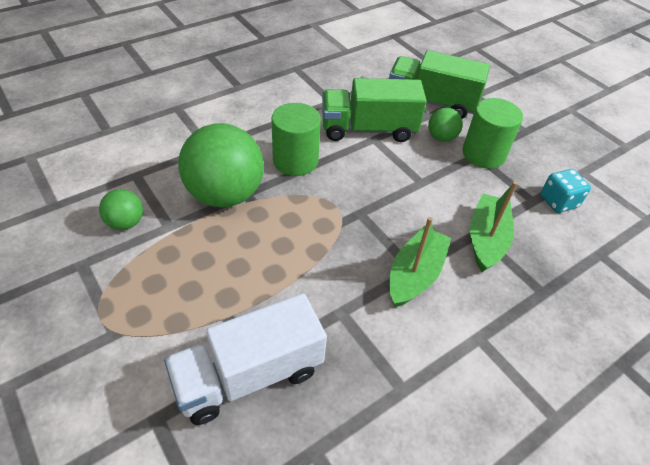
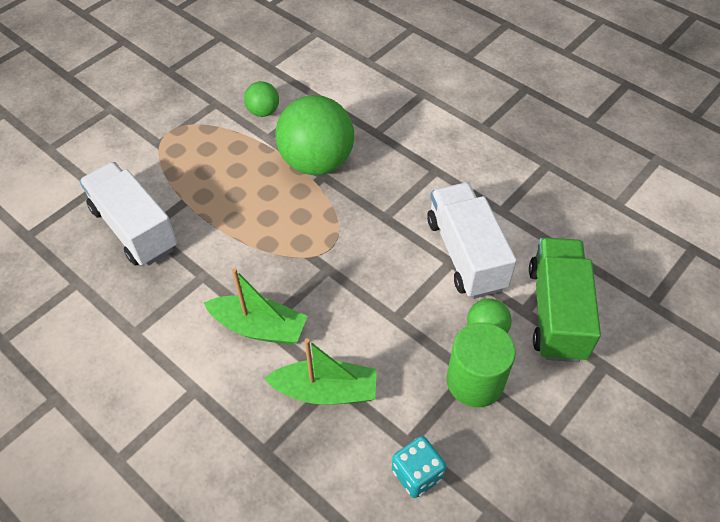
camera: 80 degrees right, 5 degrees up
(295, 161) = (384, 201): green cylinder -> none
(368, 129) = (465, 254): green truck -> white truck

